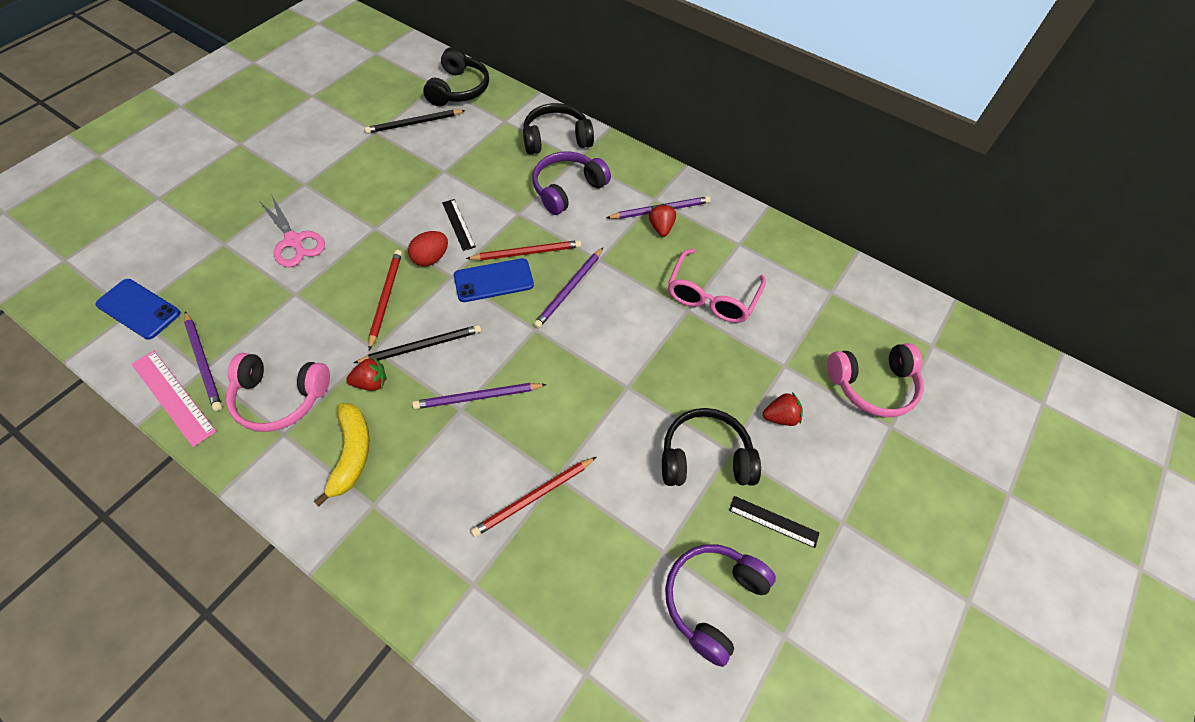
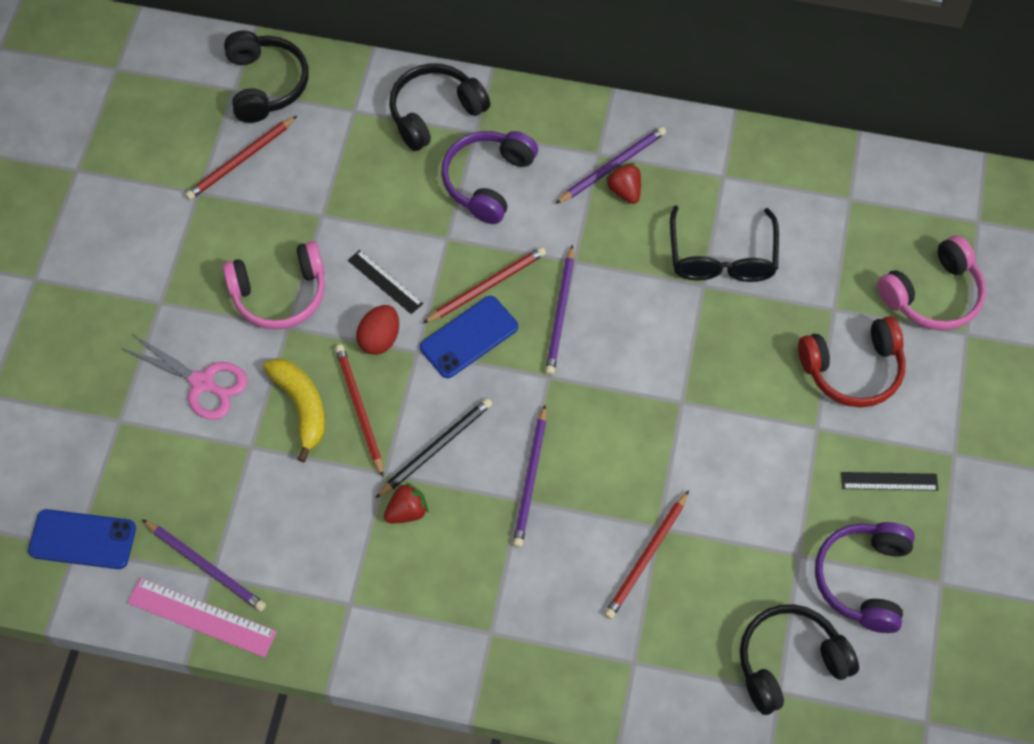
camera: 20 degrees left, 5 degrees up
(280, 398) = (320, 569): pink headphones -> pink headphones (280, 294)
(352, 454) = (436, 593): yellow banana -> yellow banana (301, 407)
(414, 123) = (240, 160): black pencil -> red pencil
(477, 397) = (530, 479): purple pencil -> purple pencil turned 45 degrees counterclockwise
(705, 457) = (796, 444): black headphones -> black headphones (789, 662)
(711, 296) = (722, 258): pink glasses -> black glasses
(780, 417) = (853, 369): red strawberry -> red headphones

